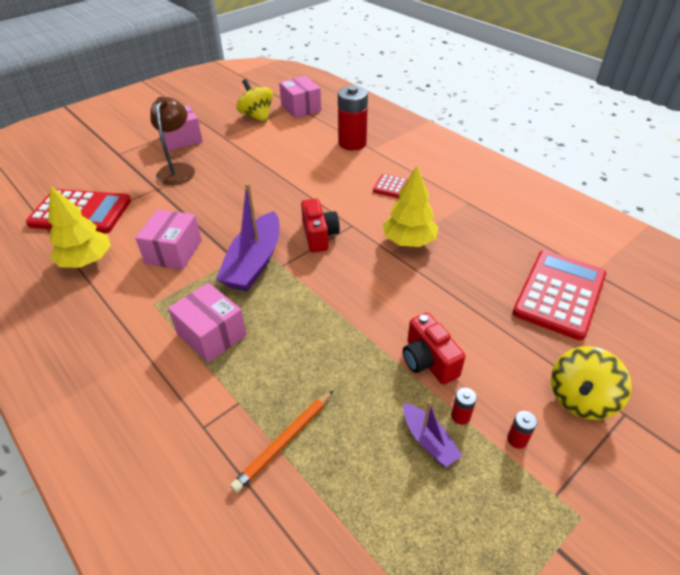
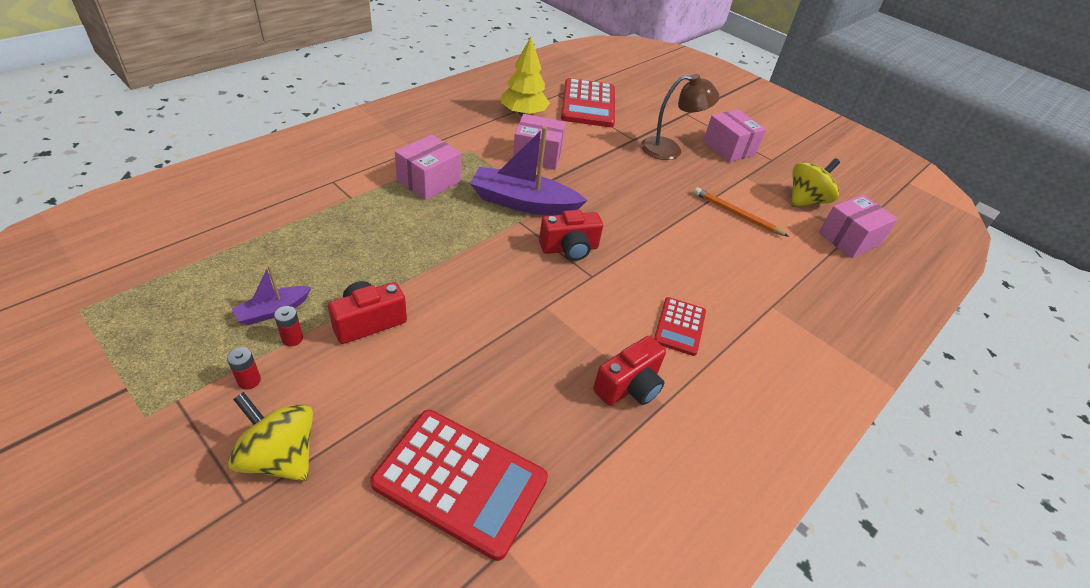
camera: 80 degrees right, 0 degrees up
(284, 441) = (304, 222): orange pencil -> orange pencil (736, 214)
(352, 143) = (778, 286): red battery -> none
(409, 241) = (566, 326): yellow tree -> none
(458, 215) = (629, 386): none -> red camera

